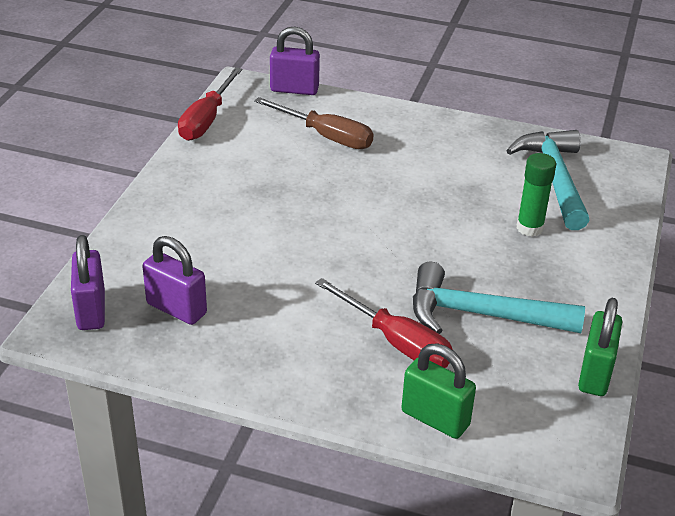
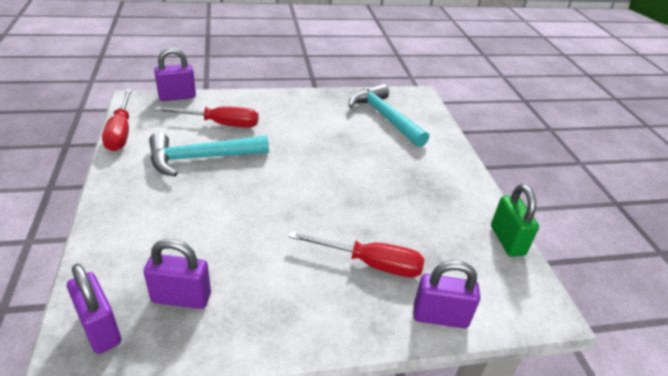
camera: 30 degrees left, 0 degrees up
(326, 136) = (220, 124): brown screwdriver -> red screwdriver
(435, 418) = (440, 316): green padlock -> purple padlock
(481, 314) = (410, 222): turquoise hammer -> turquoise hammer (201, 158)
(529, 228) = (394, 152): green glue stick -> none

